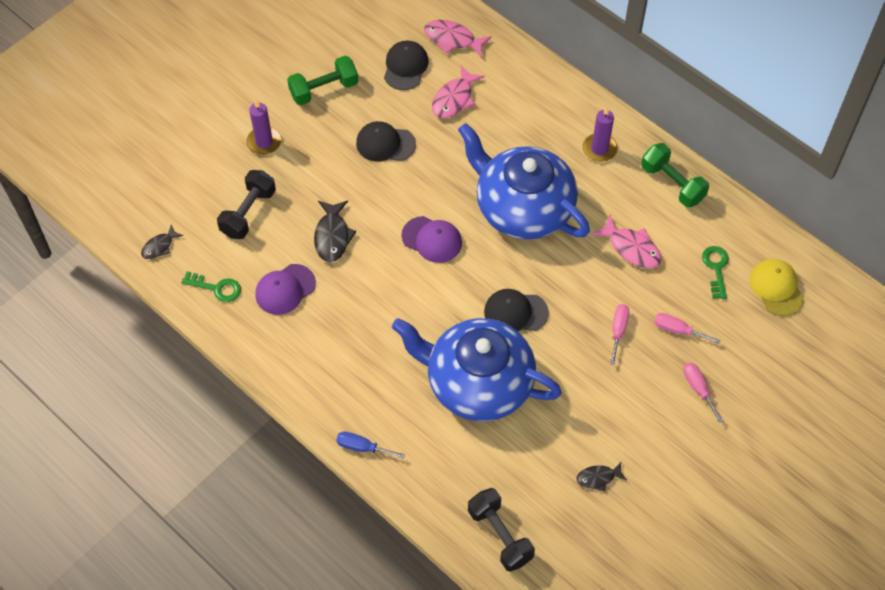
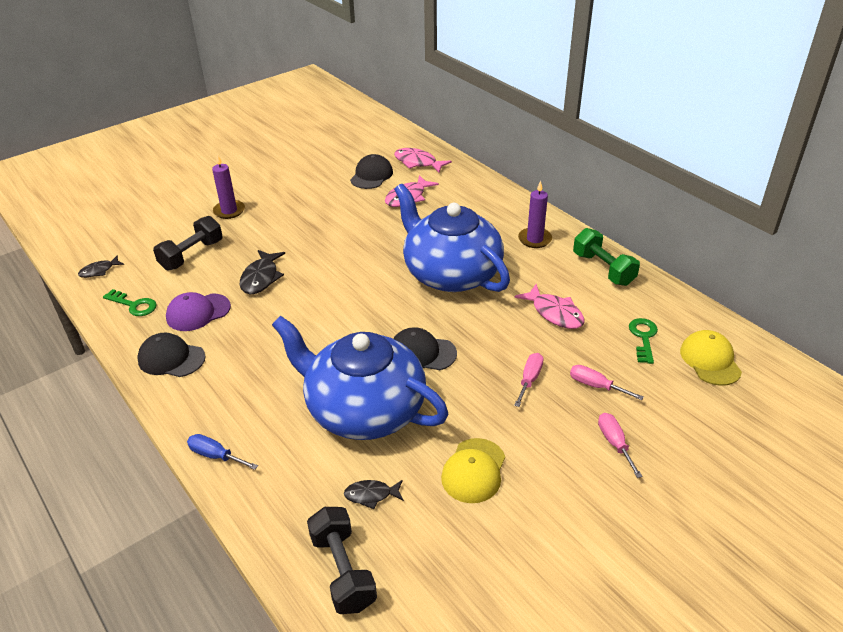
camera: 10 degrees right, 20 degrees down
(324, 89) = (296, 183): green dumbbell -> none
(385, 144) = (336, 220): black cap -> black cap (171, 358)
(432, 239) = (355, 289): purple cap -> none
(585, 432) = (474, 470): none -> yellow cap
(598, 478) = (480, 521): black fish -> black fish (371, 495)

